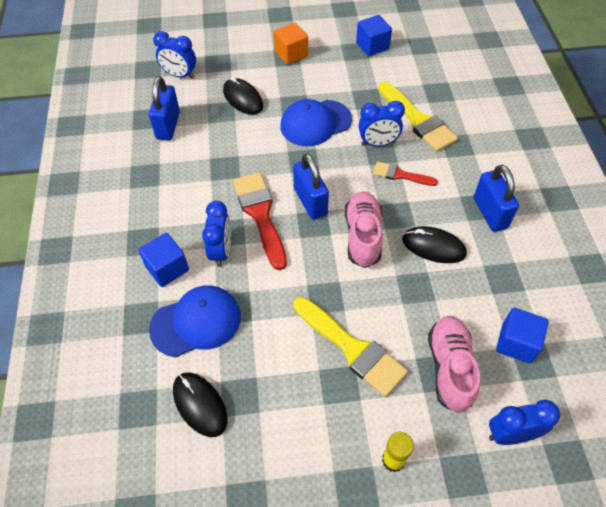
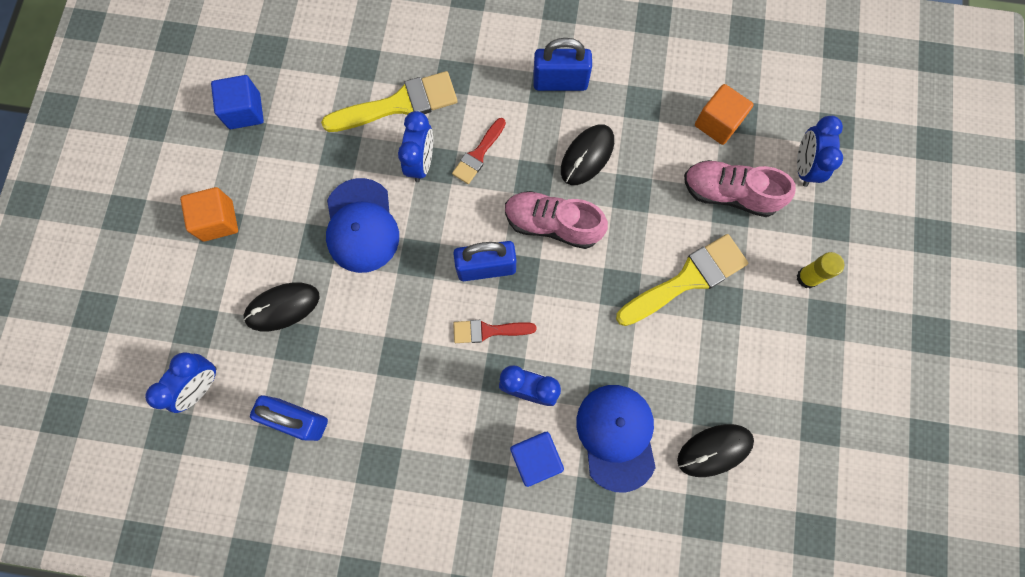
camera: 75 degrees left, 20 degrees up
(260, 215) = (488, 331): red brush -> red brush, size x0.57
(516, 343) = (717, 123): blue cube -> orange cube

